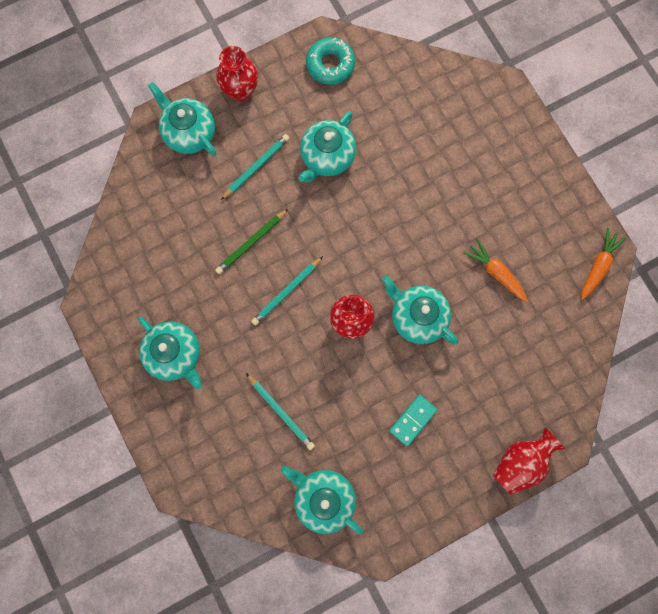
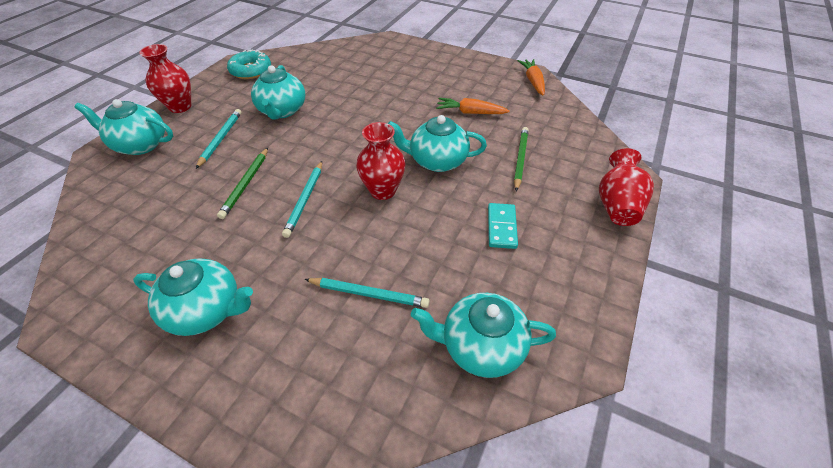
camera: 35 degrees left, 30 degrees down
(489, 362) = (520, 159): none -> green pencil

